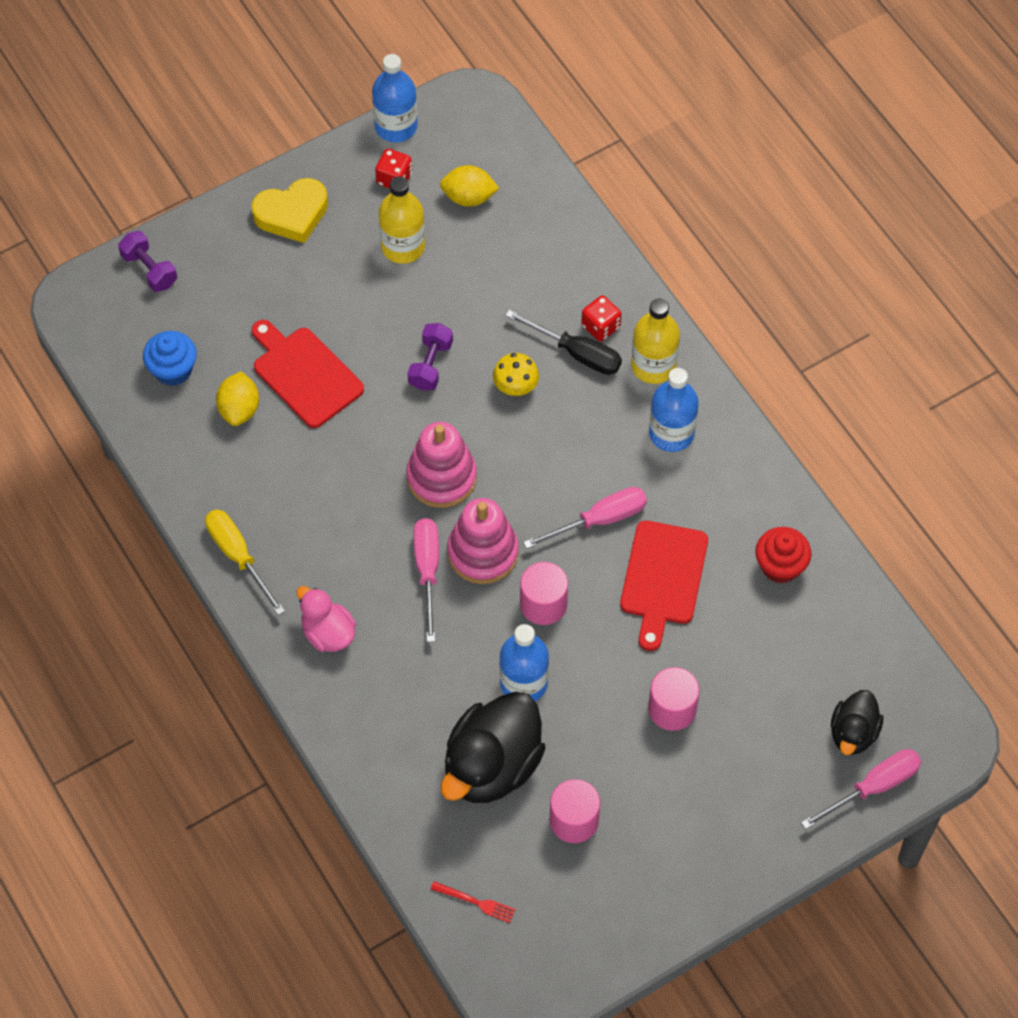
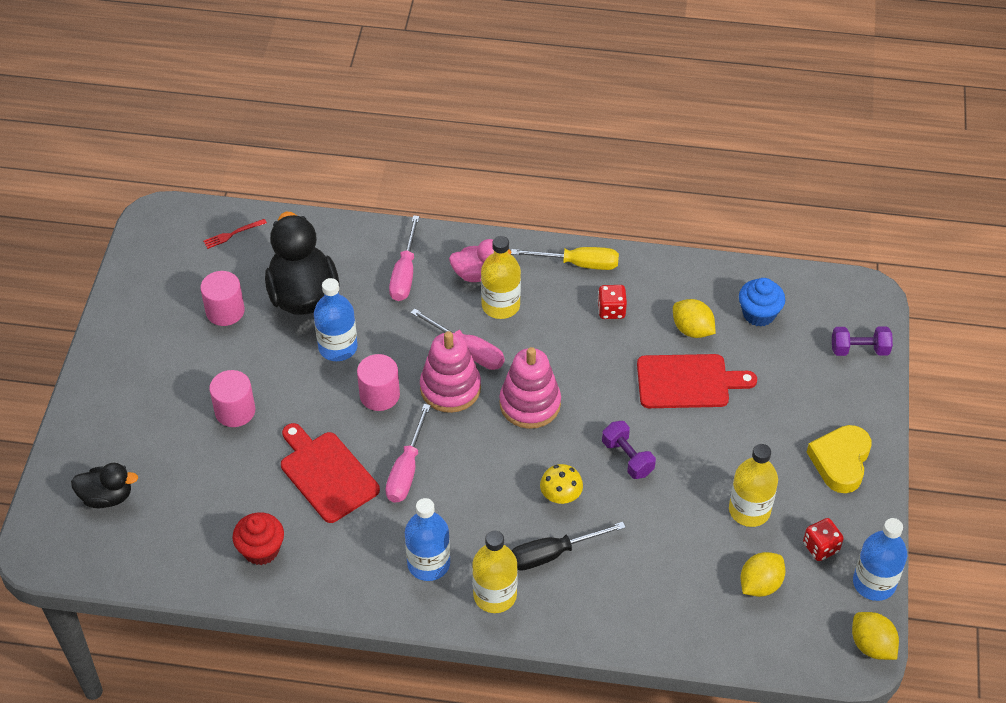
camera: 130 degrees right, 10 degrees down
(349, 584) = (500, 305): none -> yellow bottle
(456, 97) = (871, 645): none -> yellow lemon
(600, 326) = (561, 586): red dice -> red dice (611, 310)
(853, 733) = (107, 497): black duck -> black duck turned 120 degrees clockwise
(873, 787) = (63, 479): pink screwdriver -> pink screwdriver (405, 273)

